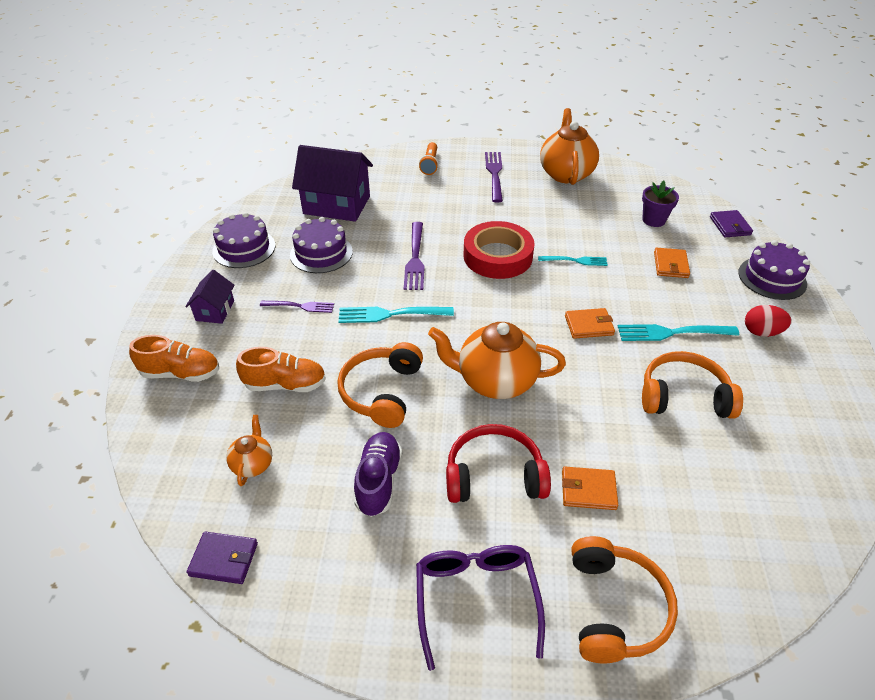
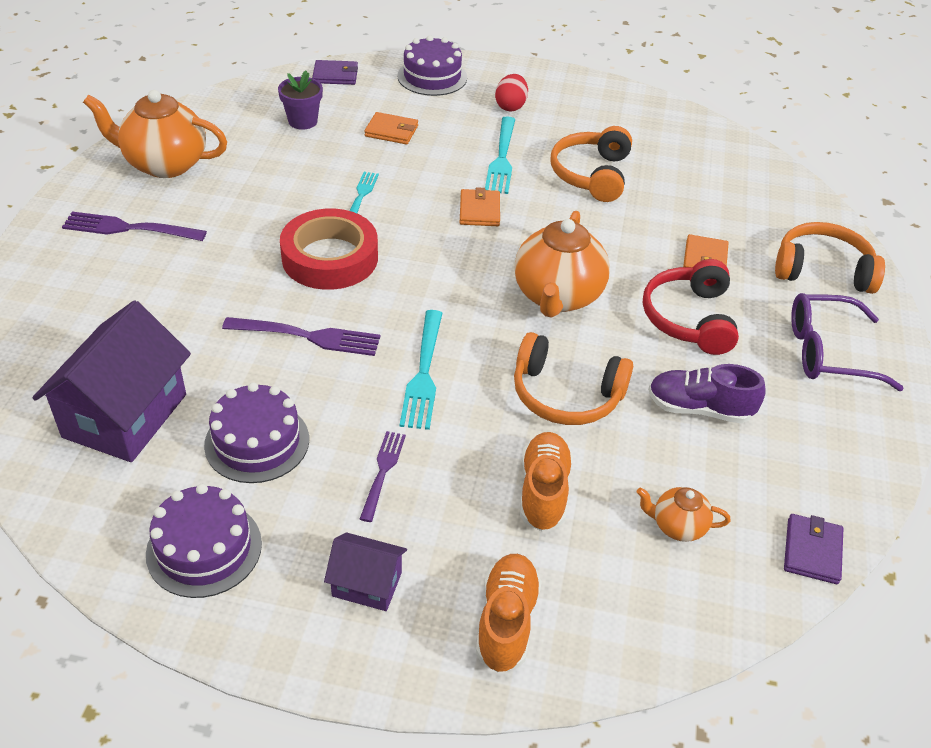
camera: 85 degrees left, 0 degrees up
(430, 164) = (60, 291): orange flashlight -> none

